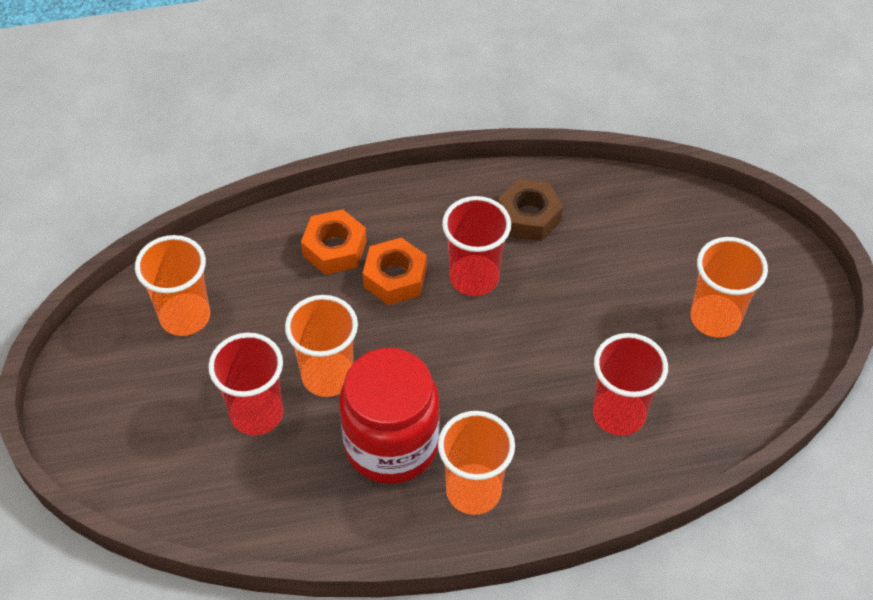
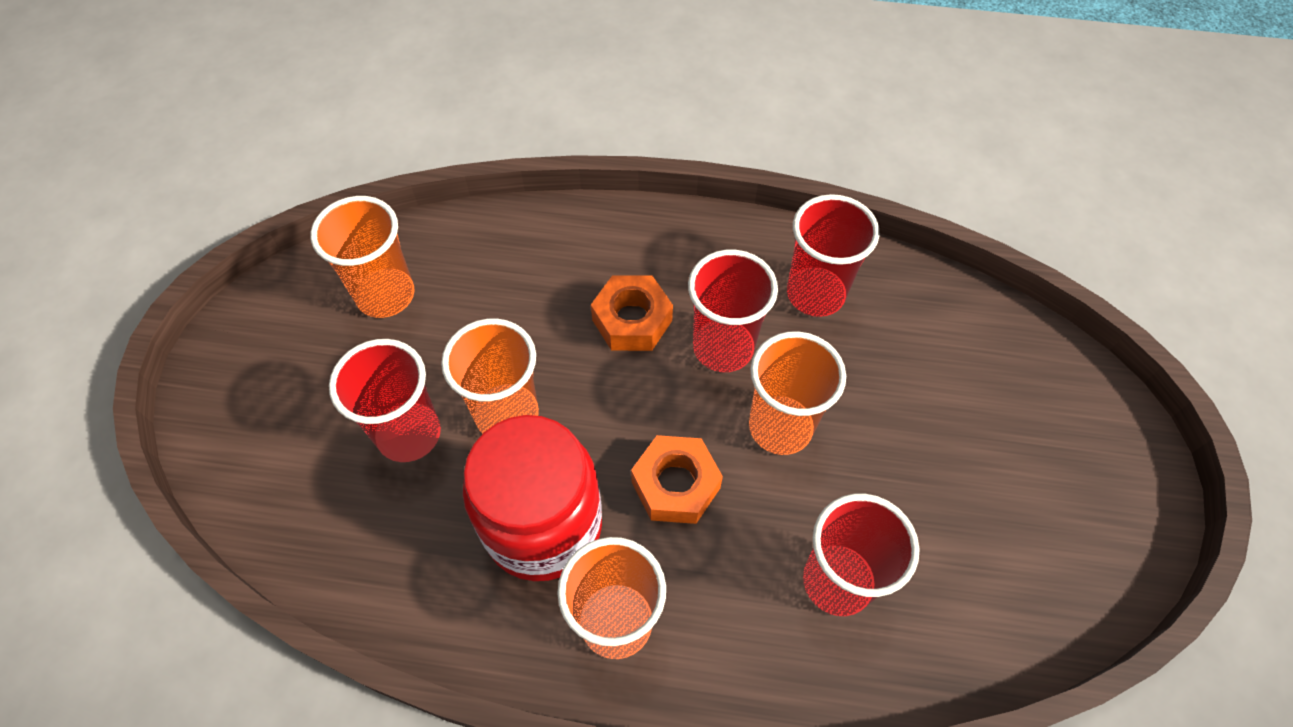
camera: 20 degrees right, 5 degrees up
(334, 249) = (579, 266): orange nut -> orange nut (675, 485)
(529, 217) = (815, 294): brown nut -> red cup
(715, 318) = (1006, 492): orange cup -> orange cup (780, 427)

